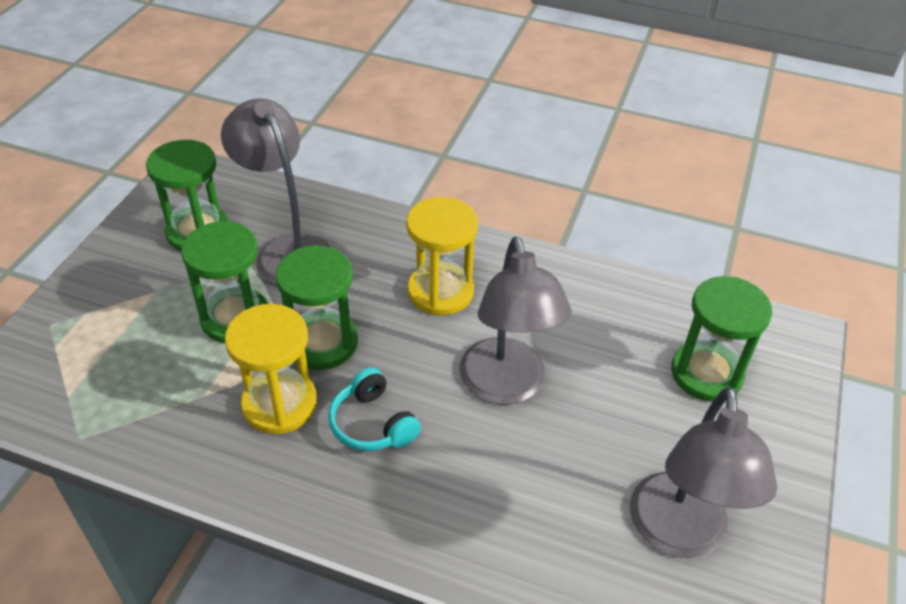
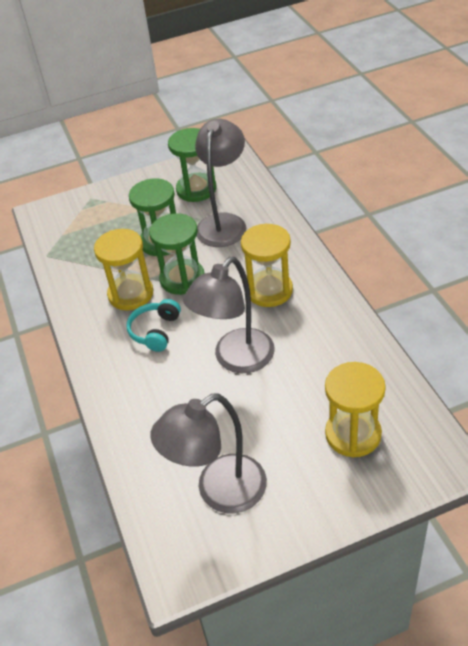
camera: 55 degrees right, 0 degrees up
(706, 373) = (353, 434): green hourglass -> yellow hourglass

